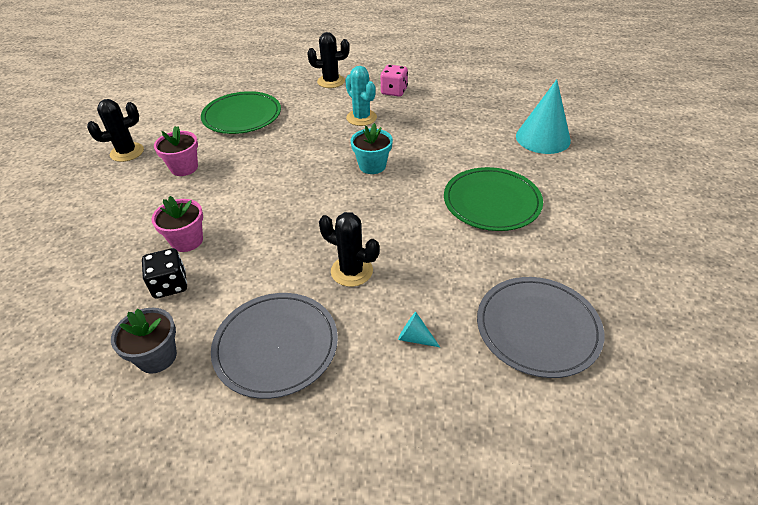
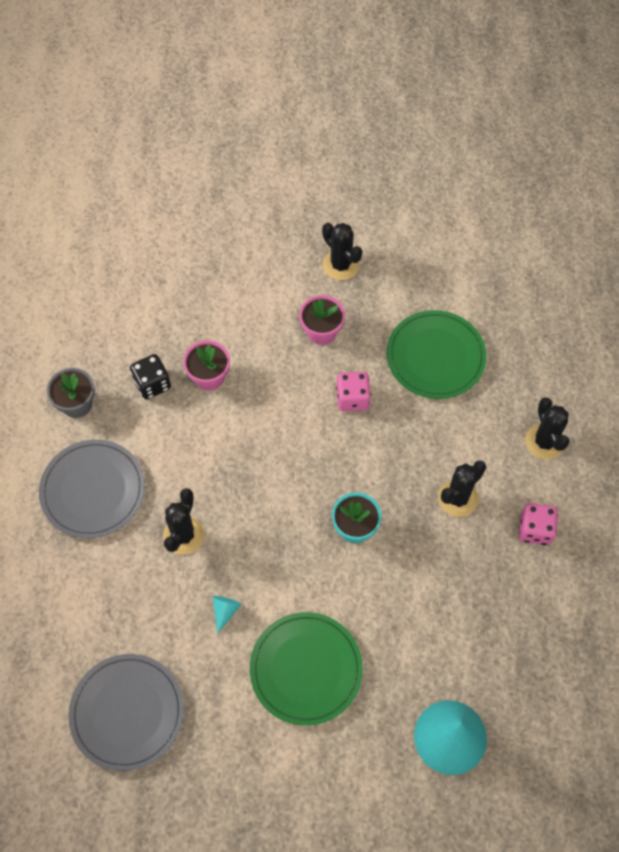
camera: 80 degrees right, 20 degrees up
(256, 157) = (352, 398): none -> pink dice
(361, 118) = (457, 498): turquoise cactus -> black cactus
(415, 337) = (109, 602): turquoise cone -> turquoise cone (225, 611)

